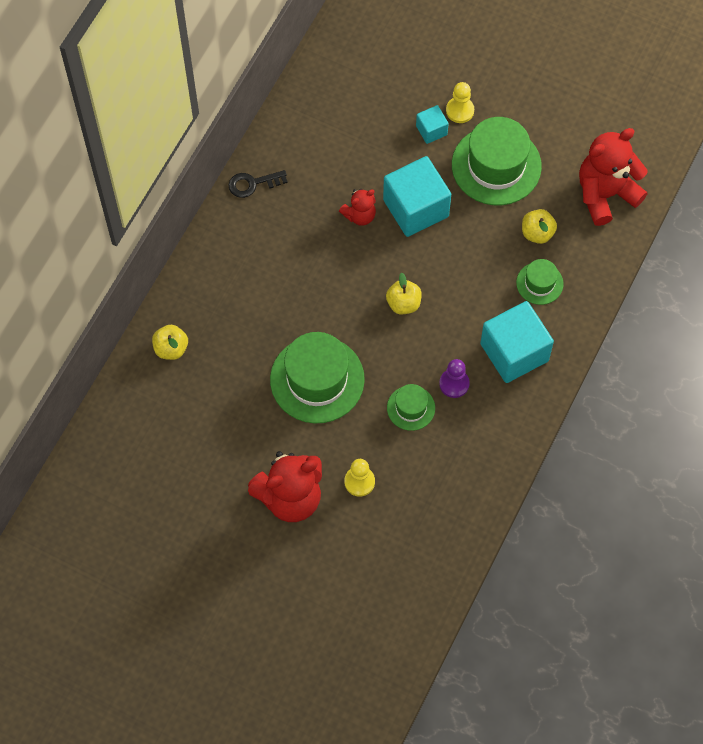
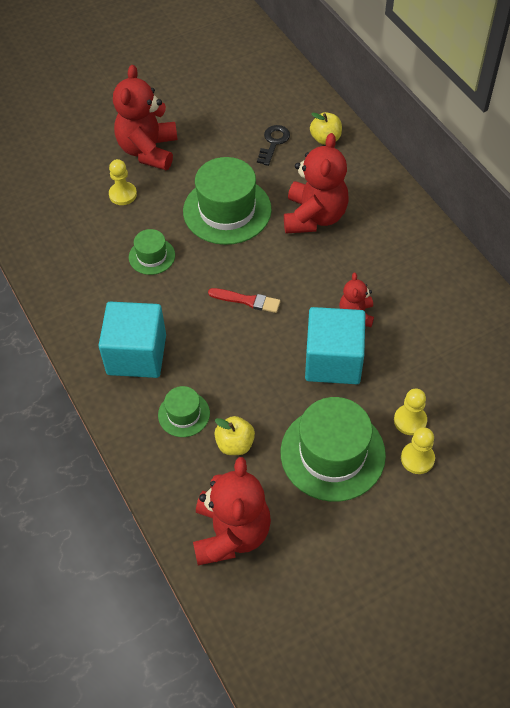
camera: 125 degrees right, 10 degrees down
(253, 184) = (442, 256): black key -> black key (273, 143)
(276, 304) = (314, 217): none -> red teddy bear
(403, 303) = (246, 300): yellow apple -> red brush
(431, 130) = (410, 420): turquoise cube -> yellow pawn
(454, 384) = (146, 296): purple pawn -> none

